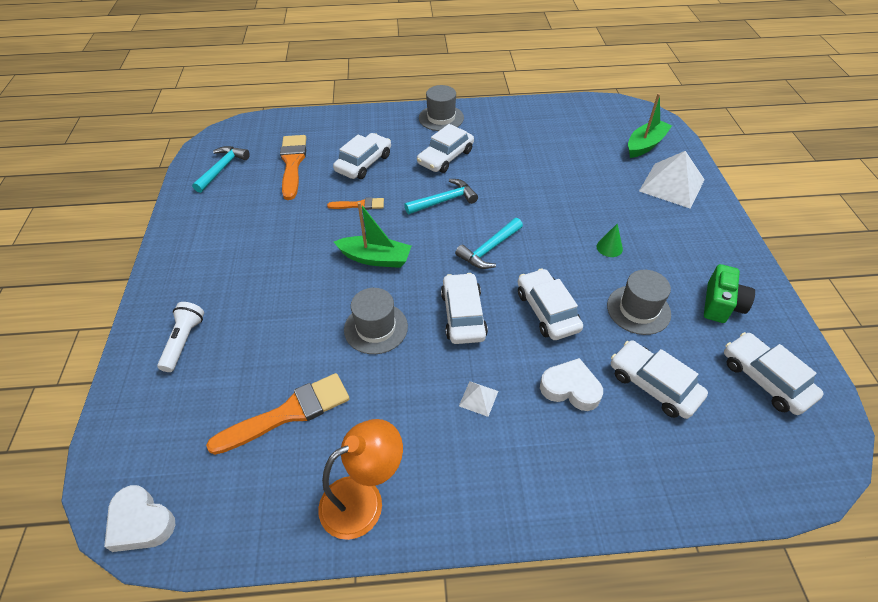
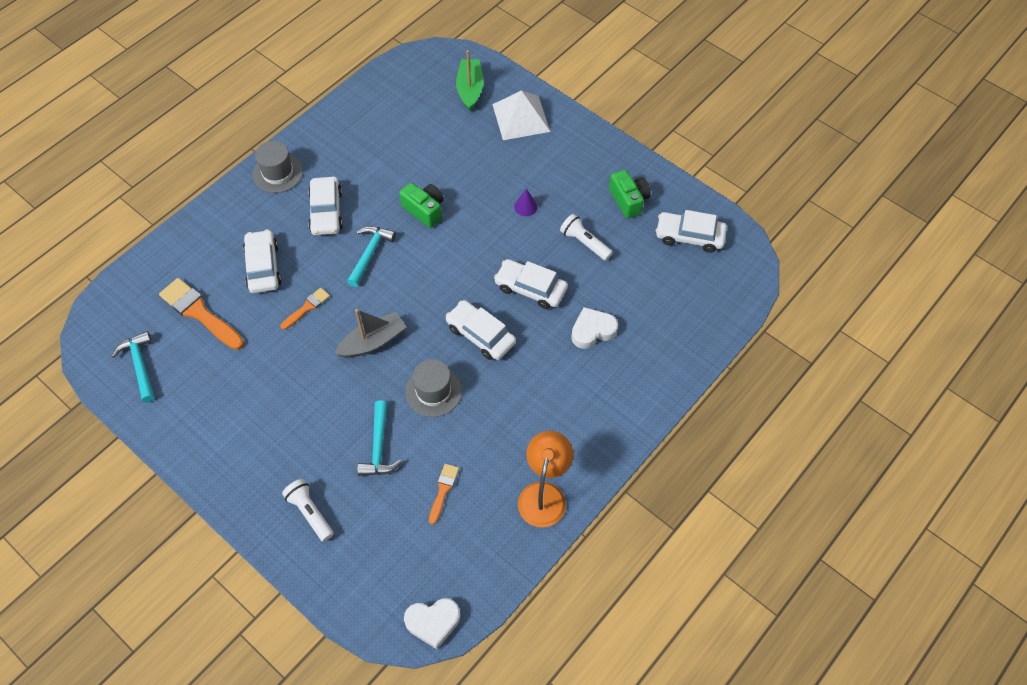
camera: 45 degrees left, 10 degrees up
(288, 413) = (443, 490): orange brush -> orange brush, size x0.54
(375, 258) = (373, 342): green boat -> grey boat
(478, 398) = (547, 382): white pyramid -> none
(489, 249) = (446, 271): turquoise hammer -> turquoise hammer (379, 447)
(519, 199) = (424, 210): none -> green camera
(609, 247) = (525, 206): green cone -> purple cone
(638, 310) = (584, 243): grey hat -> white flashlight
(653, 385) = (635, 290): white car -> none

